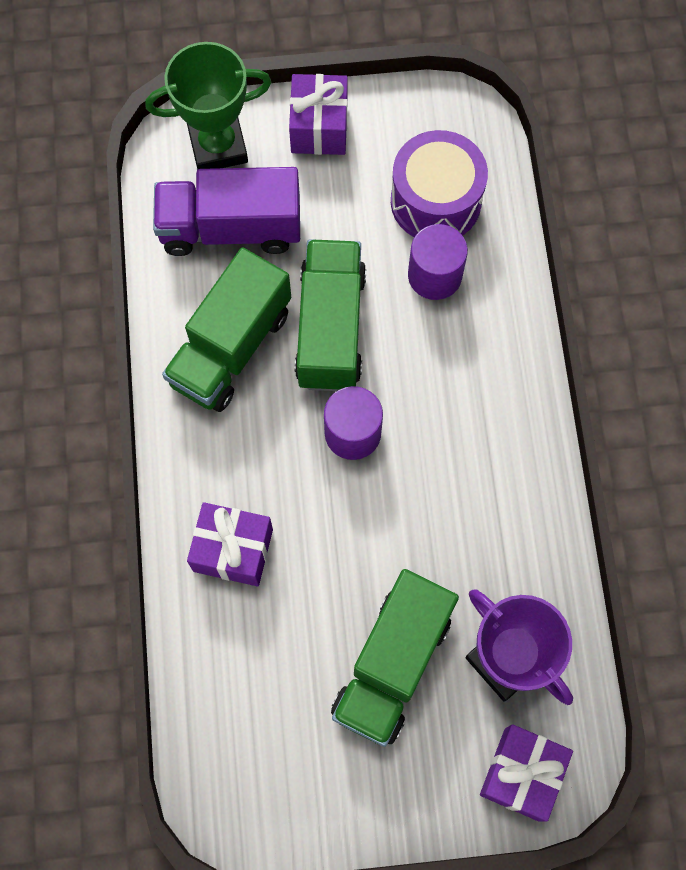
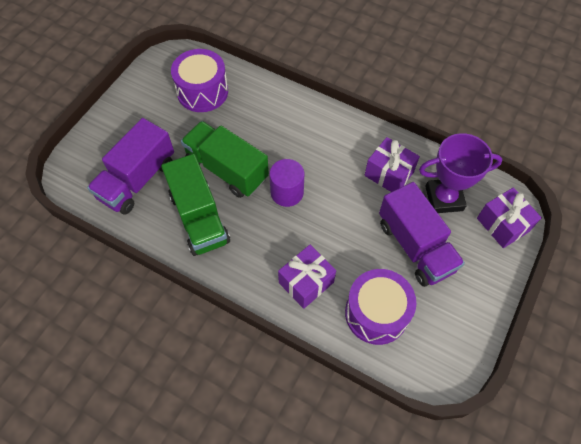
camera: 55 degrees left, 10 degrees down
(218, 146) = (90, 159): green trophy -> none
(251, 671) = (376, 313): none -> purple drum
(319, 127) = (122, 113): purple gift -> purple gift (389, 174)
(392, 664) = (415, 246): green truck -> purple truck
(434, 275) = (237, 113): purple cylinder -> none

